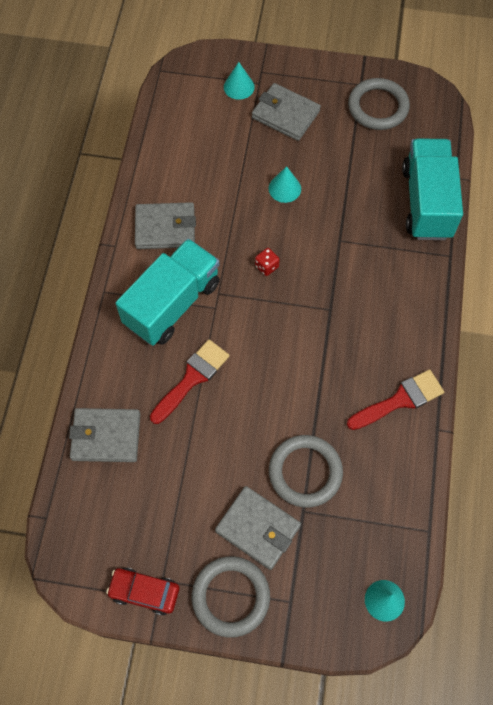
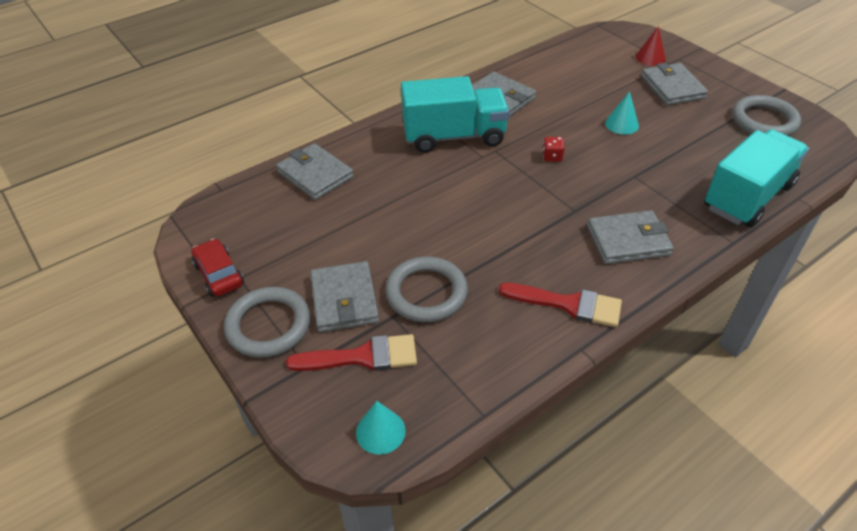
camera: 45 degrees right, 20 degrees down
(192, 378) = (414, 182): red brush -> red brush (362, 357)
(239, 87) = (650, 58): turquoise cone -> red cone
(388, 310) = (628, 241): none -> grey wallet

